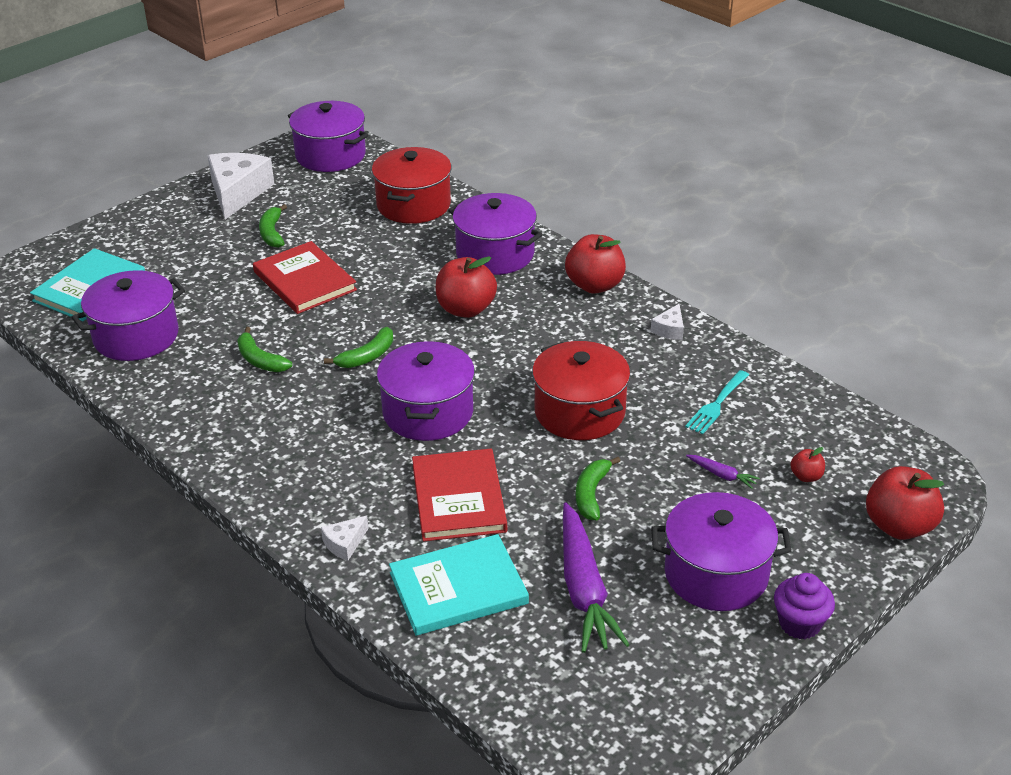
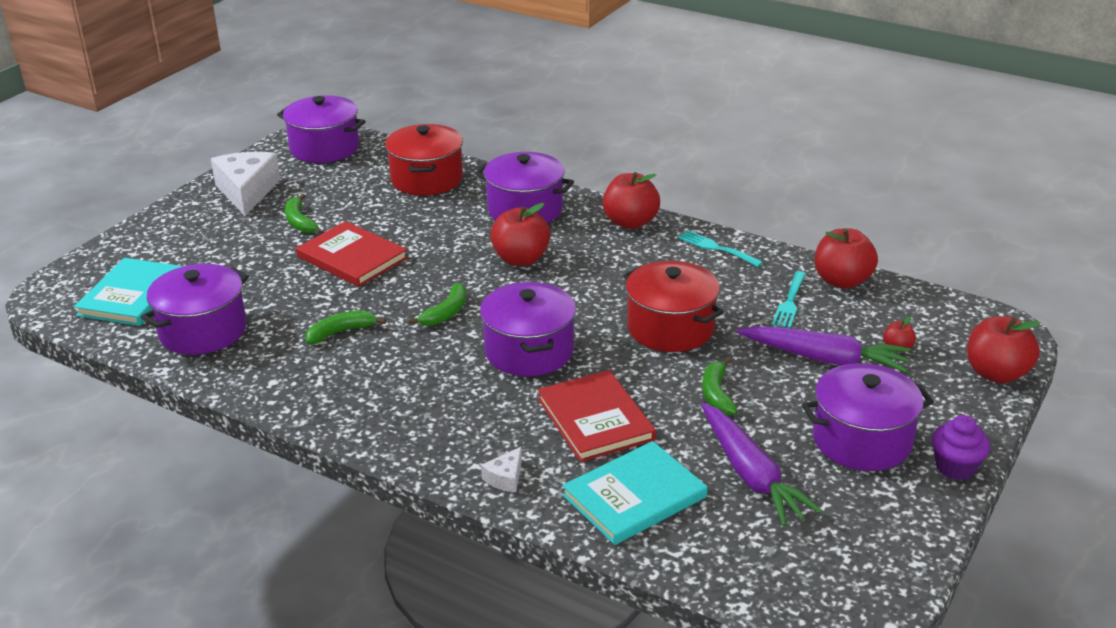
camera: 15 degrees left, 5 degrees down
(260, 360) = (341, 332): green banana -> green banana turned 120 degrees clockwise
(669, 329) = (716, 248): white cheese -> turquoise fork
(722, 475) = (824, 359): purple carrot -> purple carrot, size x2.35
(784, 389) = (842, 281): none -> red apple

